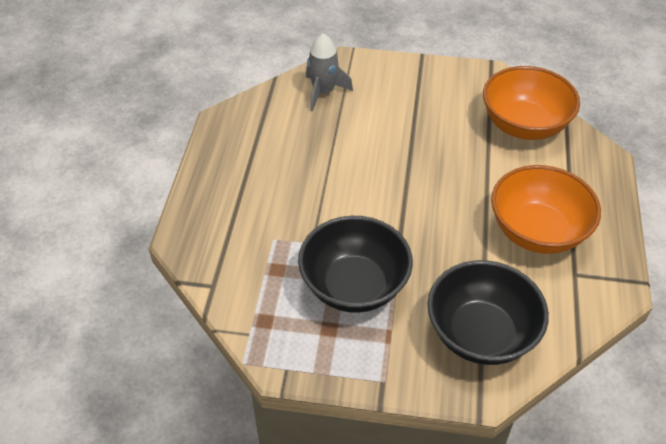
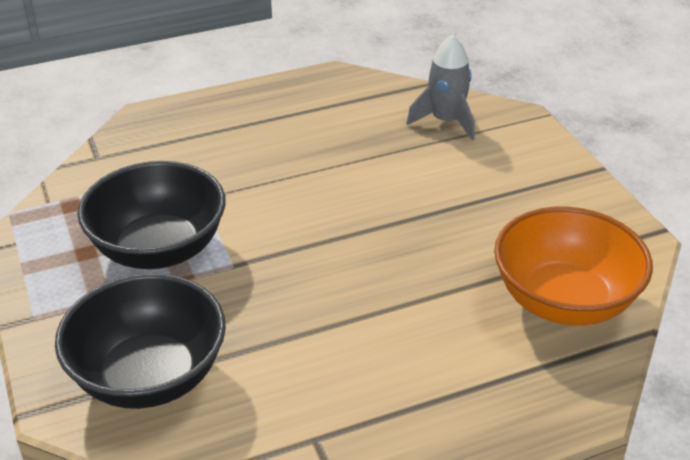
camera: 60 degrees right, 10 degrees down
(537, 231) = (366, 376): orange bowl -> none

